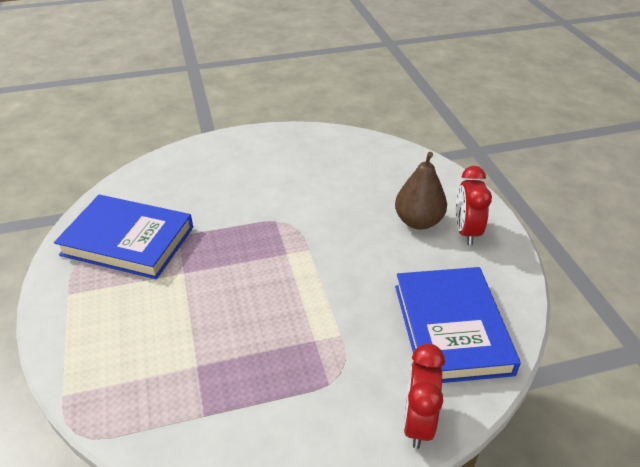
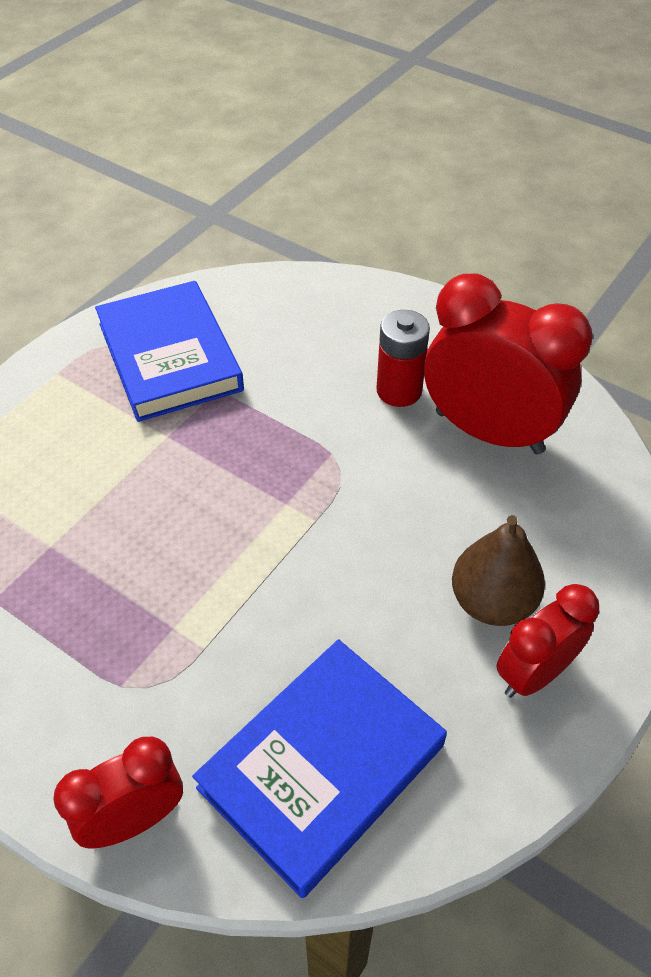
camera: 50 degrees right, 10 degrees up
(267, 178) = (399, 391): none -> red battery
(327, 167) = (488, 432): none -> red clock

